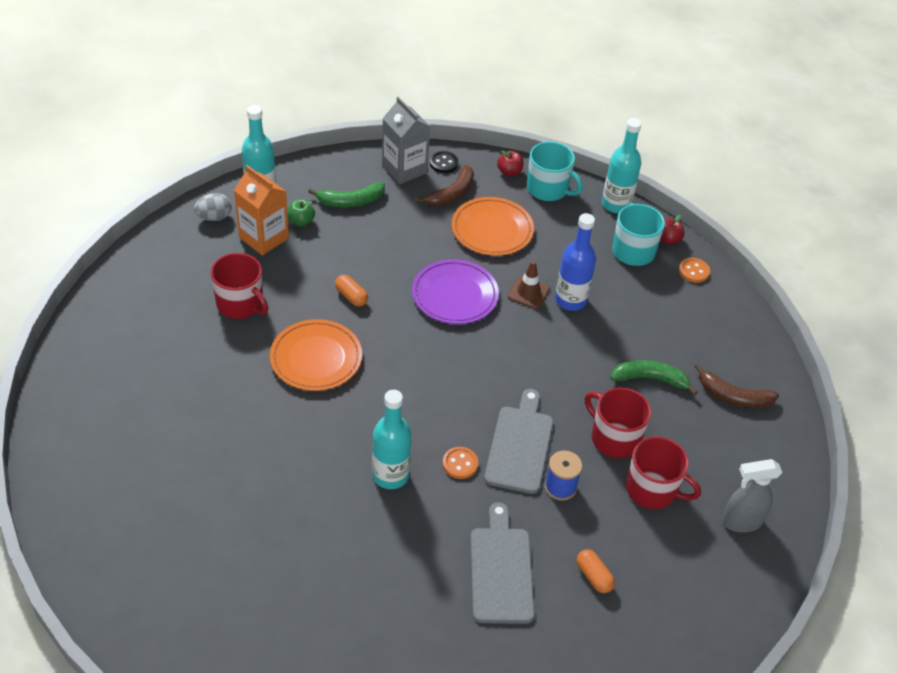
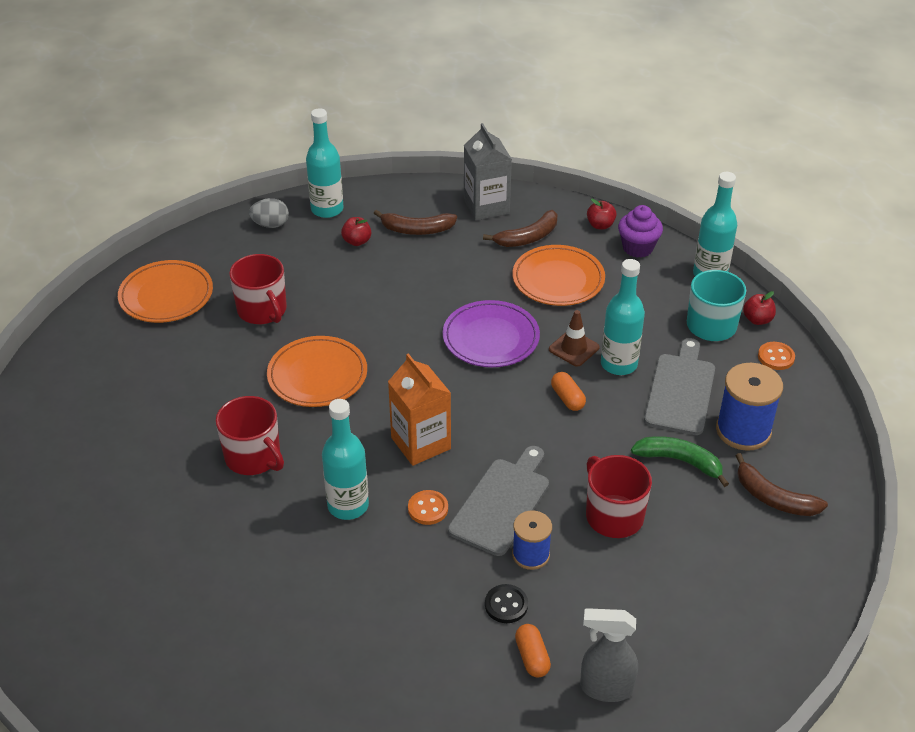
camera: 20 degrees right, 5 degrees down
(143, 305) = (166, 295): none -> orange plate
(264, 238) = (312, 251): orange carton -> orange carton (421, 443)
(301, 221) = (357, 241): green apple -> red apple
(351, 201) = (417, 230): green banana -> brown banana
(351, 296) = (379, 321): orange capsule -> orange capsule (567, 398)
(443, 163) = (531, 206): black button -> black button (506, 605)
(501, 570) = (429, 628): grey cutting board -> grey cutting board (680, 390)
(548, 189) = (638, 248): turquoise mug -> purple cupcake
(570, 300) = (618, 364): blue bottle -> turquoise bottle
(652, 490) = (637, 579): red mug -> red mug (254, 457)
(690, 342) = (743, 430): none -> blue spool
(741, 522) = (731, 636): grey spray bottle -> grey spray bottle (605, 688)

